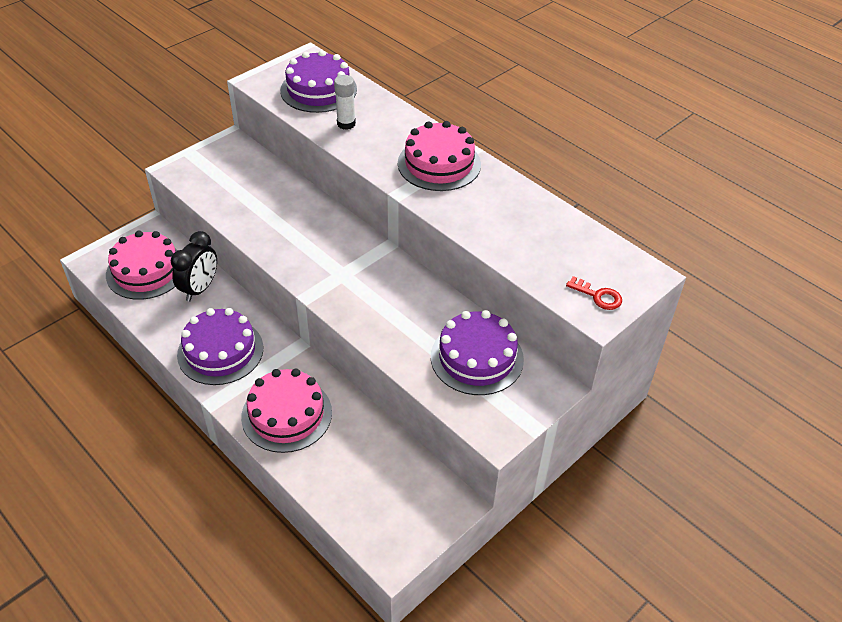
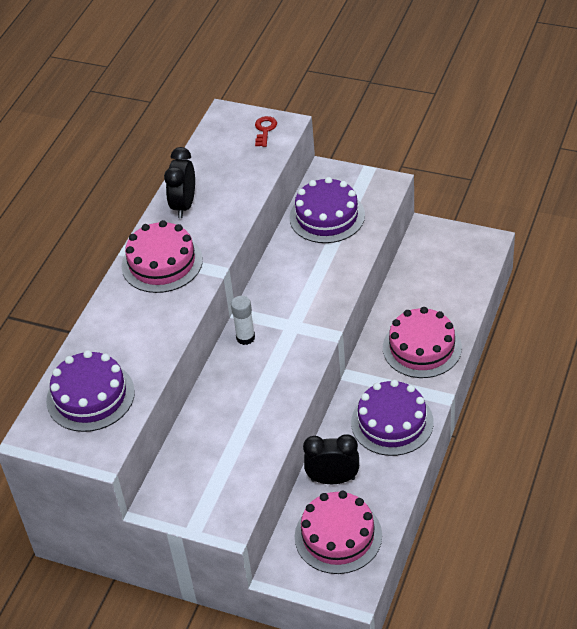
camera: 110 degrees left, 0 degrees up
(346, 124) = (138, 348): white glue stick -> white glue stick (245, 337)
(510, 199) = (184, 205): none -> black clock

